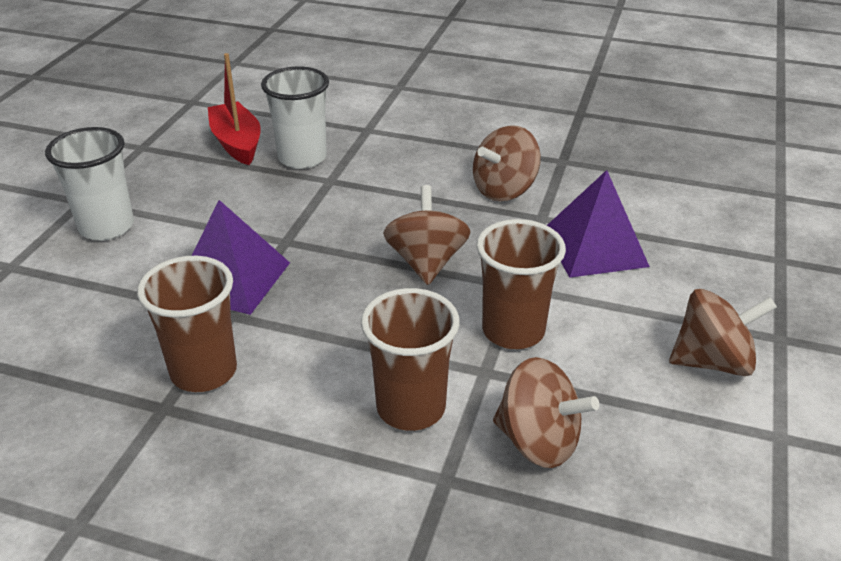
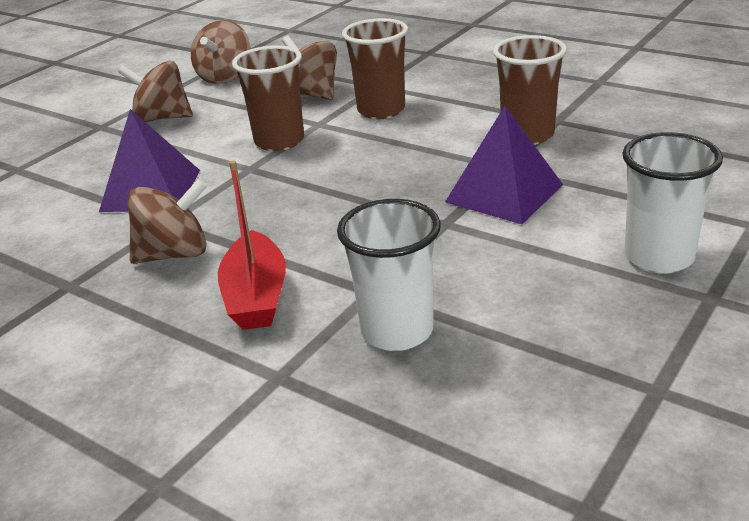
camera: 160 degrees left, 5 degrees down
(237, 143) = (493, 374): red boat -> red boat (256, 296)
(426, 262) = (313, 191): brown spinning top -> brown spinning top (225, 77)

